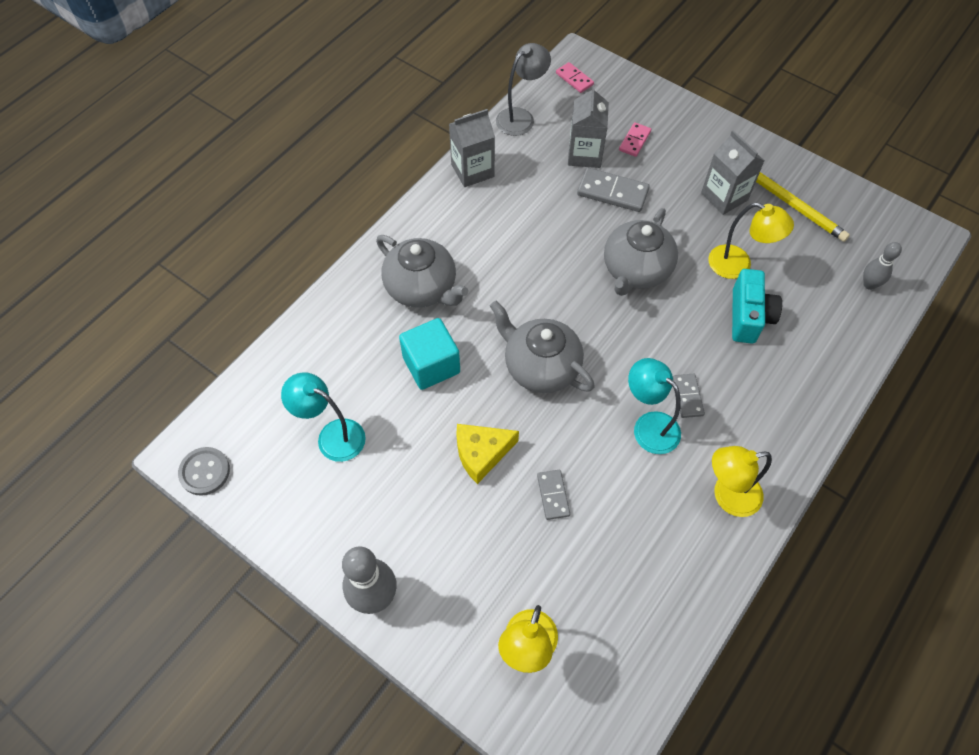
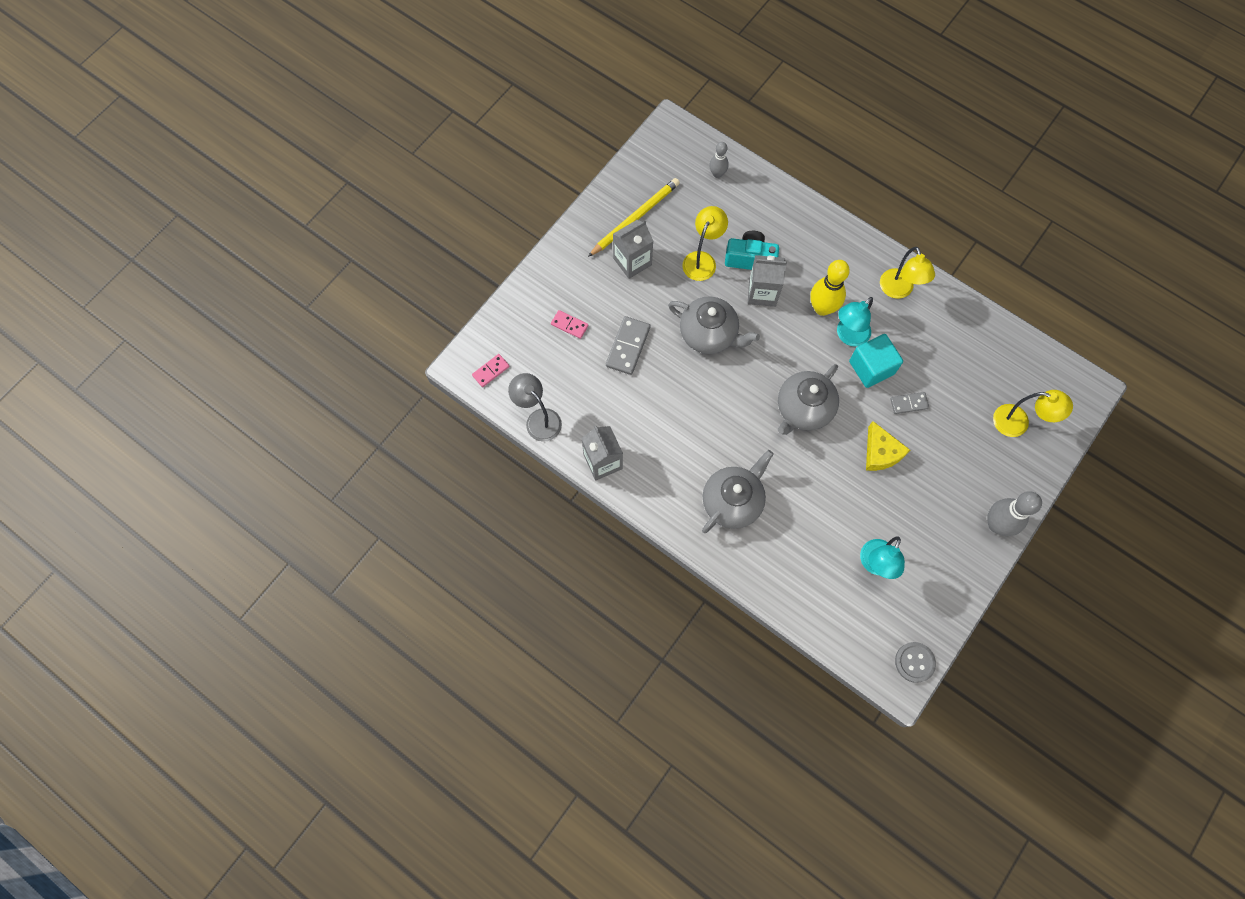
camera: 90 degrees left, 10 degrees up
(431, 365) = (807, 491): turquoise cube -> turquoise cube (871, 368)
(584, 154) = (584, 366): grey carton -> grey carton (762, 293)
(687, 396) = (822, 308): grey domino -> yellow bowling pin

